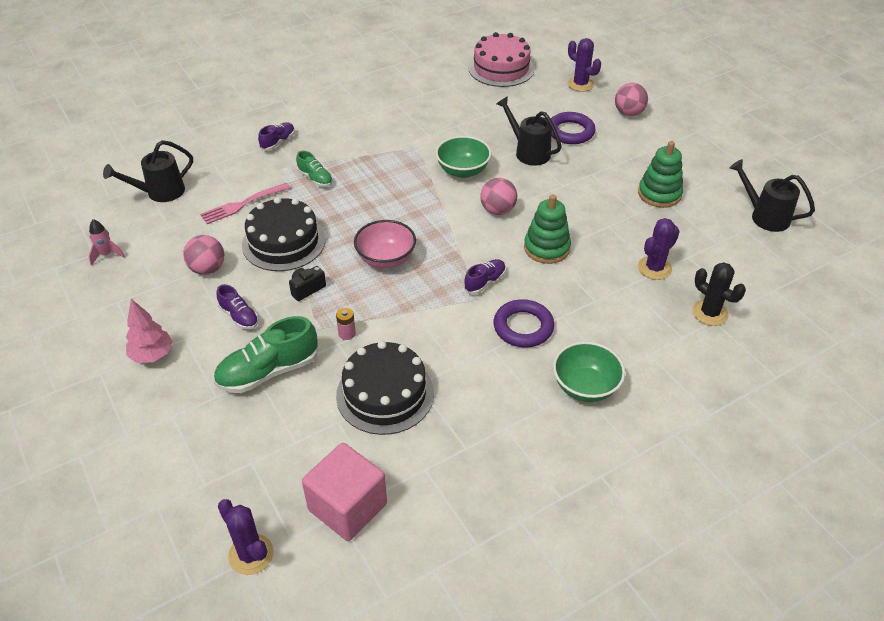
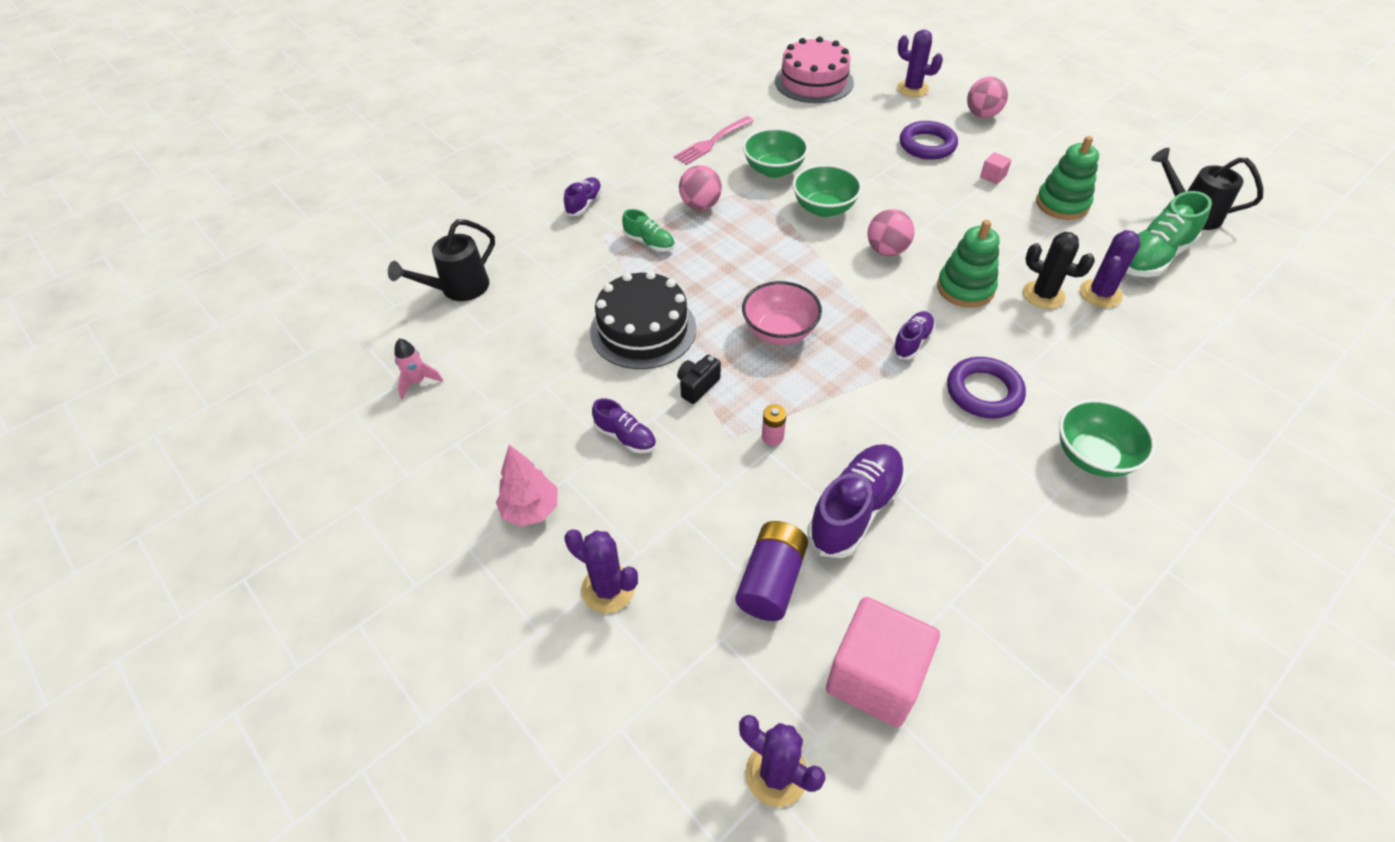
camera: 10 degrees left, 5 degrees up
(185, 416) = (608, 589): none -> purple cactus
(207, 269) = (559, 380): pink ball -> pink ball (700, 205)
(243, 204) = (572, 288): pink fork -> pink fork (712, 141)
(268, 371) = (693, 505): green shoe -> green shoe (1152, 257)
(302, 431) = (771, 580): none -> purple battery
(385, 394) = (855, 510): black cake -> purple shoe
(436, 135) = (774, 170): none -> green bowl
(528, 152) = (890, 175): black watering can -> none
(612, 164) = (992, 176): none -> pink cube
(709, 313) = (1189, 338): black cactus -> black cactus (1043, 295)

